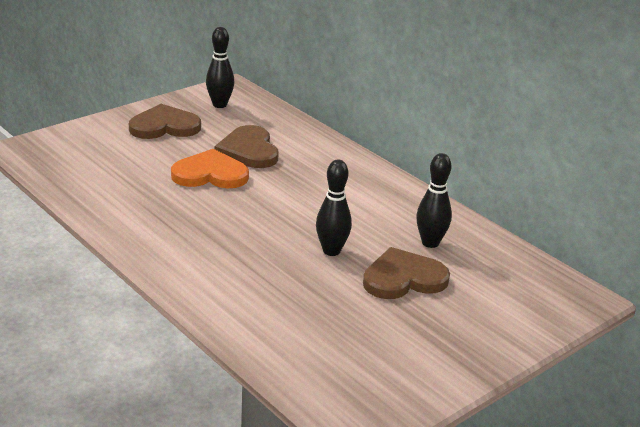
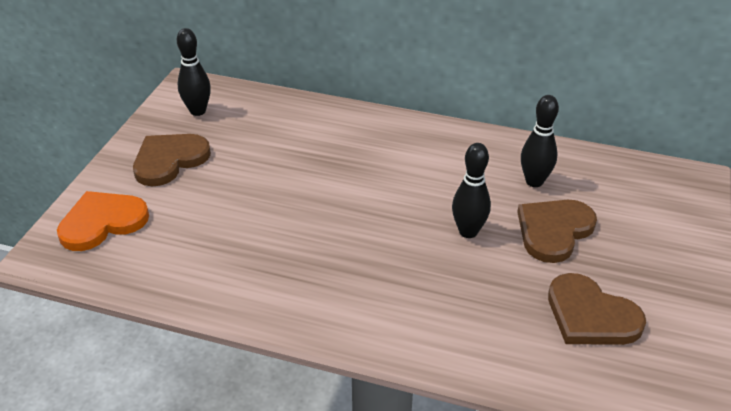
camera: 30 degrees left, 10 degrees up
(210, 174) = (273, 197): orange heart -> orange heart (102, 222)
(249, 150) = (280, 152): brown heart -> brown heart (590, 315)

